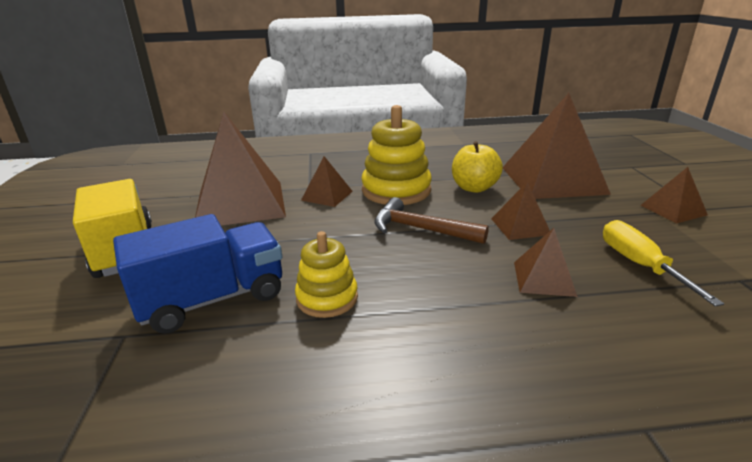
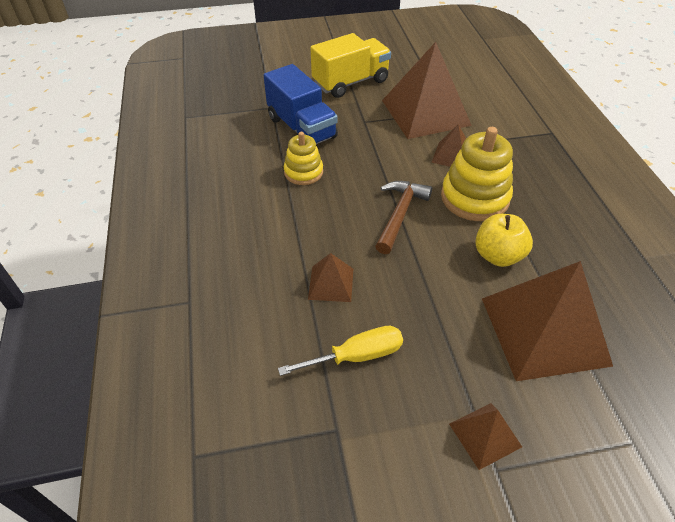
camera: 85 degrees right, 20 degrees up
(520, 226) = (416, 282): brown pyramid -> none

